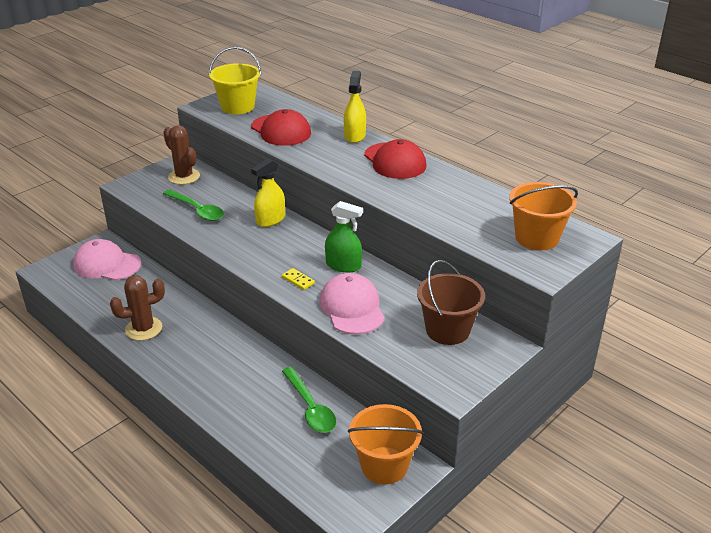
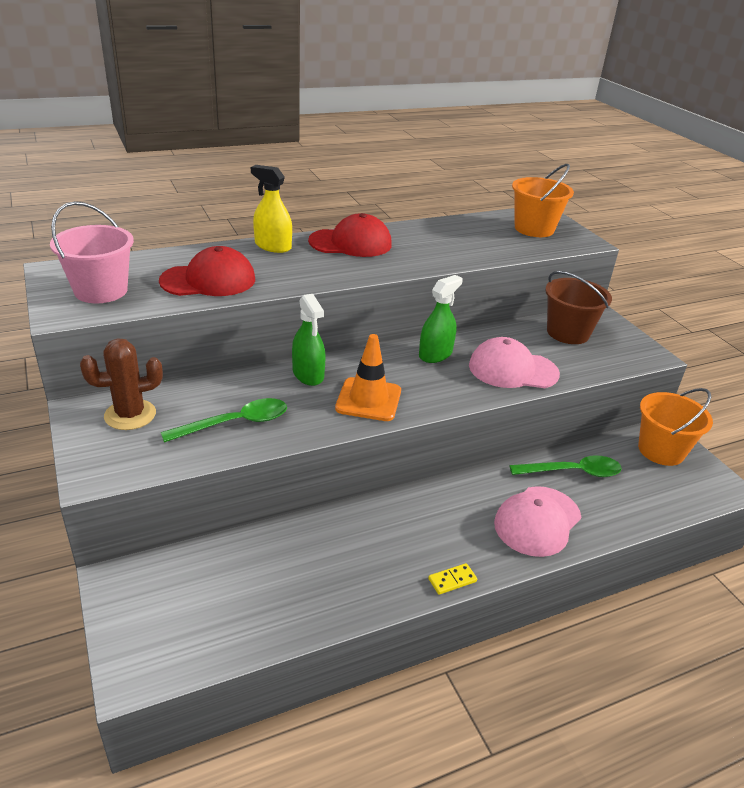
camera: 70 degrees left, 0 degrees up
(107, 264) = (184, 586): pink cap -> pink cap (537, 521)
(143, 329) = (372, 575): brown cactus -> none
(237, 107) = (101, 291): yellow bucket -> pink bucket
(257, 250) = (368, 400): none -> orange traffic cone
(270, 220) = (308, 374): yellow spray bottle -> green spray bottle
(298, 280) = (447, 388): yellow domino -> yellow domino (452, 580)

